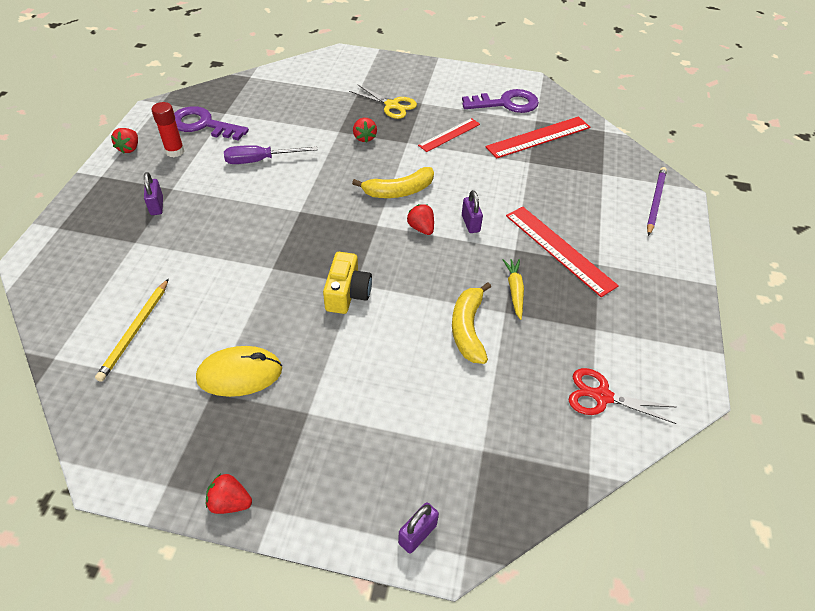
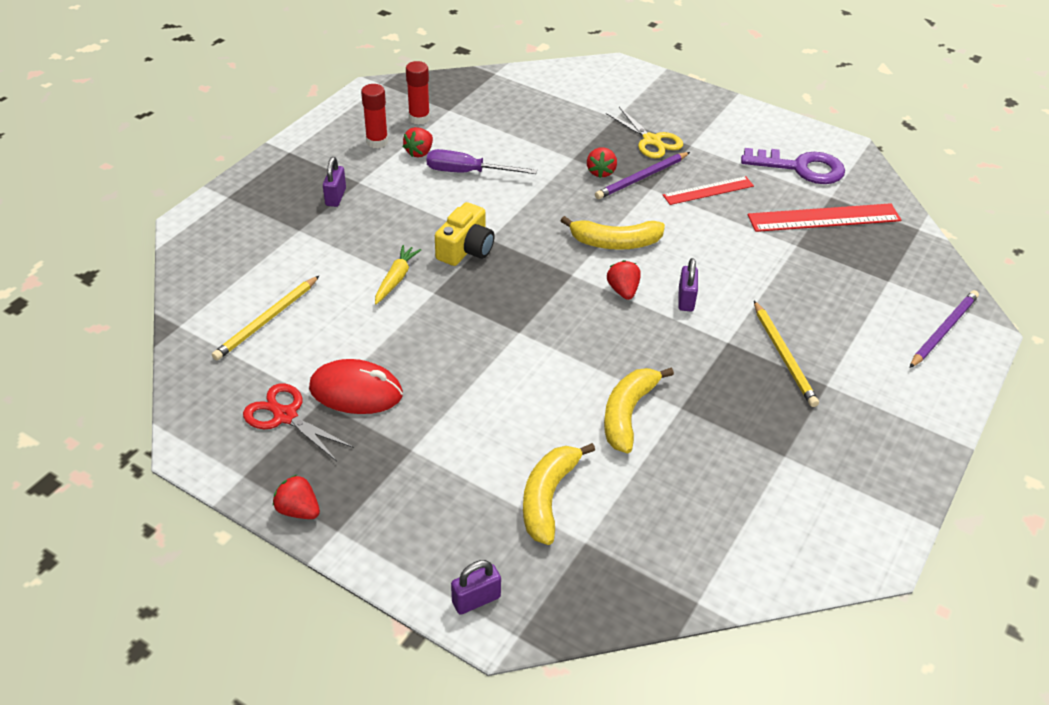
camera: 20 degrees right, 5 degrees down
(129, 148) = (329, 128): red strawberry -> red strawberry (419, 152)
(203, 125) = (419, 118): purple key -> red glue stick
(240, 374) = (356, 391): yellow mouse -> red mouse
(347, 293) = (505, 340): yellow camera -> yellow camera (466, 249)
(397, 135) = (641, 178): none -> purple pencil
(437, 420) = (548, 497): none -> yellow banana
(514, 291) = (704, 388): yellow carrot -> yellow carrot (396, 279)
(559, 249) = (783, 356): red ruler -> yellow pencil
(602, 396) = (754, 529): red scissors -> red scissors (285, 416)

